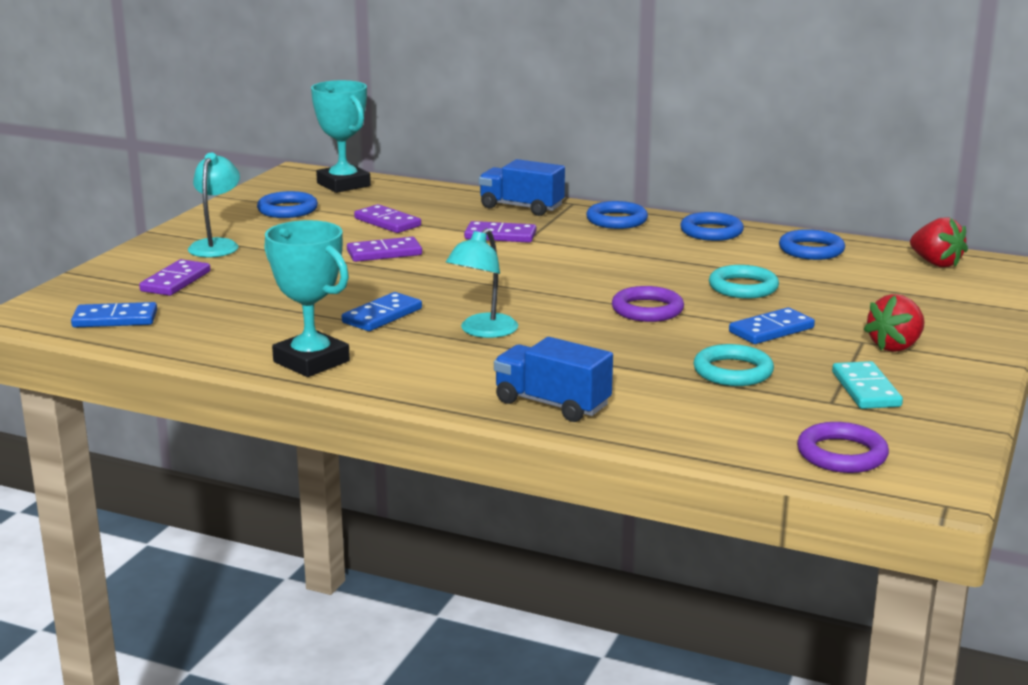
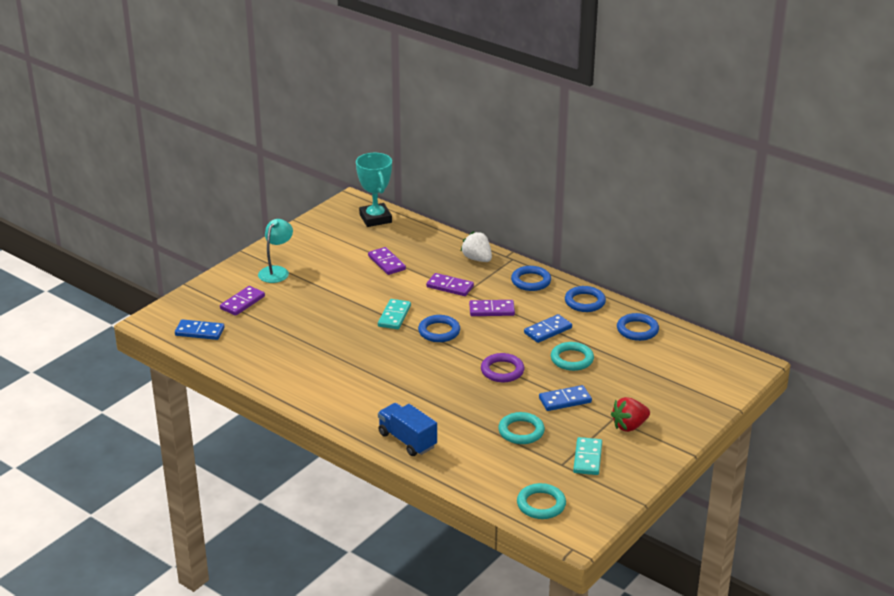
camera: 15 degrees right, 10 degrees up
(287, 210) = (331, 241): blue ring -> blue ring (439, 331)
(311, 361) = (293, 385): turquoise trophy -> none
(382, 316) = (347, 352): blue domino -> blue domino (548, 330)
(384, 253) = (372, 293): purple domino -> purple domino (491, 310)
(435, 272) = (394, 316): none -> turquoise domino
(483, 331) = (397, 375): turquoise lamp -> none
(521, 207) = (477, 259): blue truck -> white strawberry
(841, 454) = (541, 504): purple ring -> turquoise ring
(936, 263) = (709, 355): red strawberry -> none

